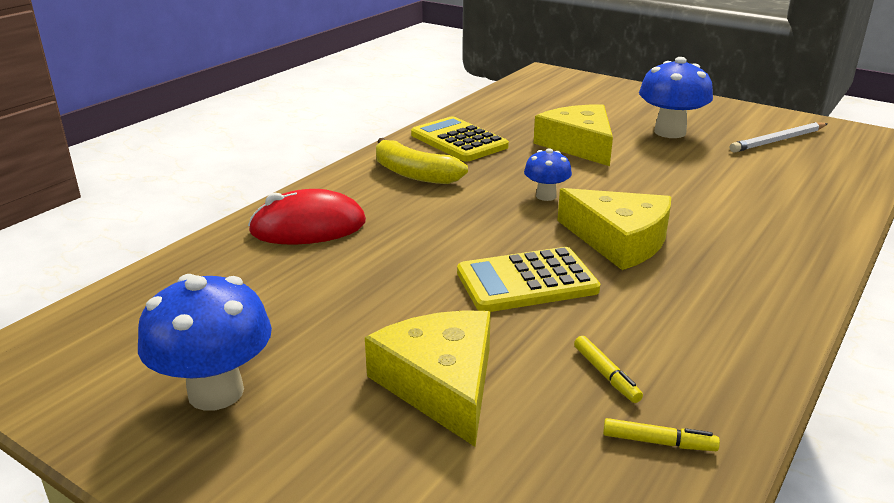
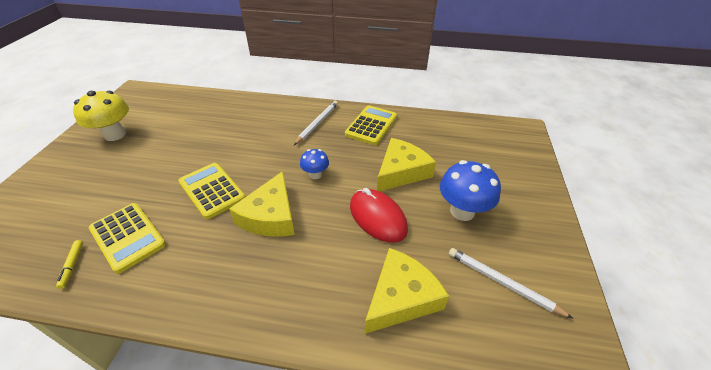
camera: 65 degrees right, 15 degrees up
(216, 392) = (115, 135): blue mushroom -> yellow mushroom
(308, 227) = (245, 113): red mouse -> red mouse (377, 217)
(414, 174) = (317, 123): yellow banana -> white pencil
(441, 384) = (120, 186): yellow cheese -> yellow cheese (401, 297)
(606, 375) = (128, 237): yellow marker -> yellow calculator

